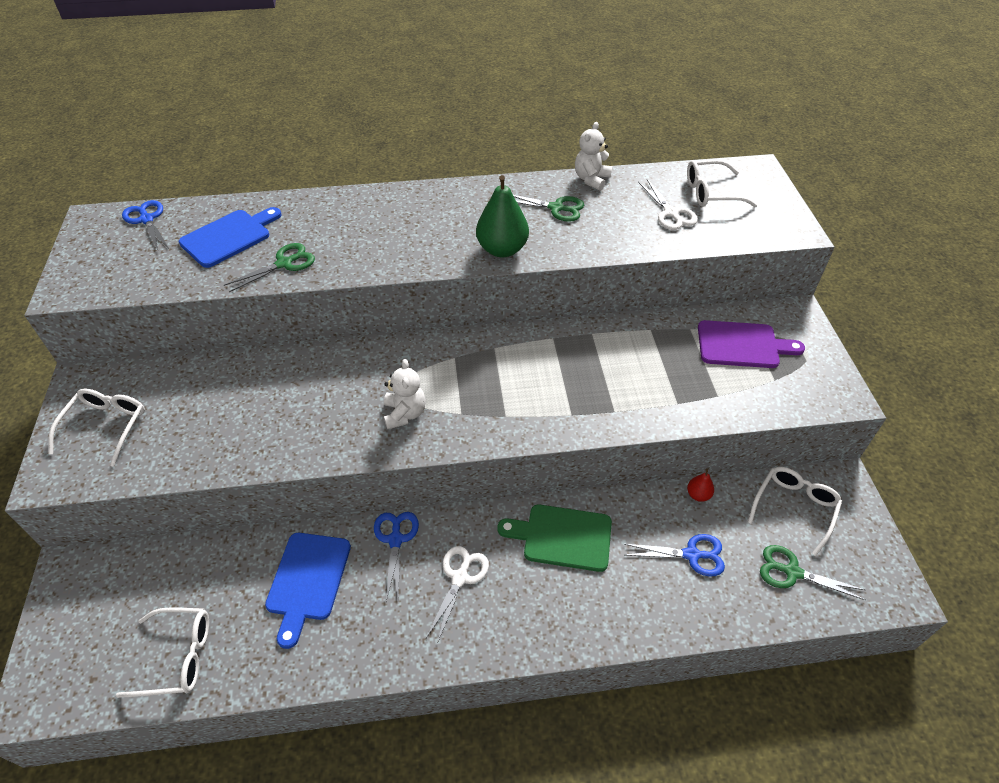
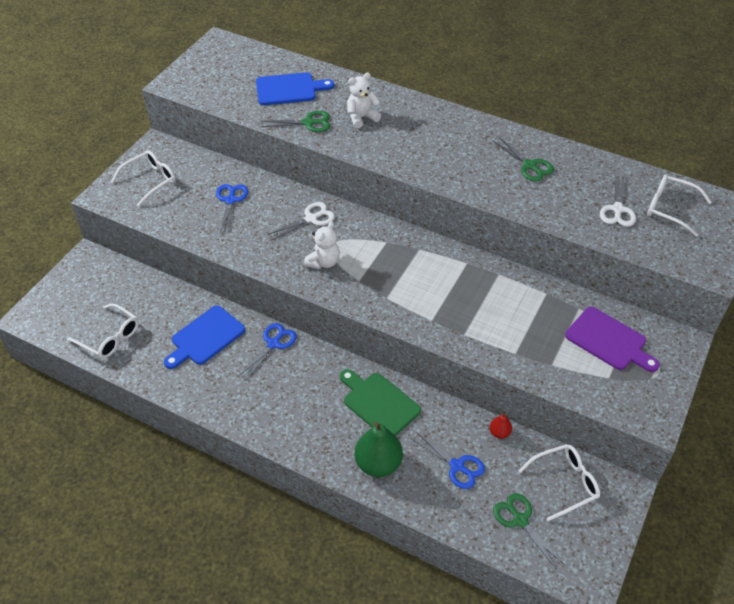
camera: 35 degrees right, 0 degrees up
(147, 219) = (249, 55): blue scissors -> blue scissors (231, 200)
(460, 578) = (293, 388): white scissors -> white scissors (311, 219)
(502, 249) = (460, 178): green pear -> green pear (378, 463)
(591, 179) = (579, 155): white teddy bear -> white teddy bear (361, 117)

